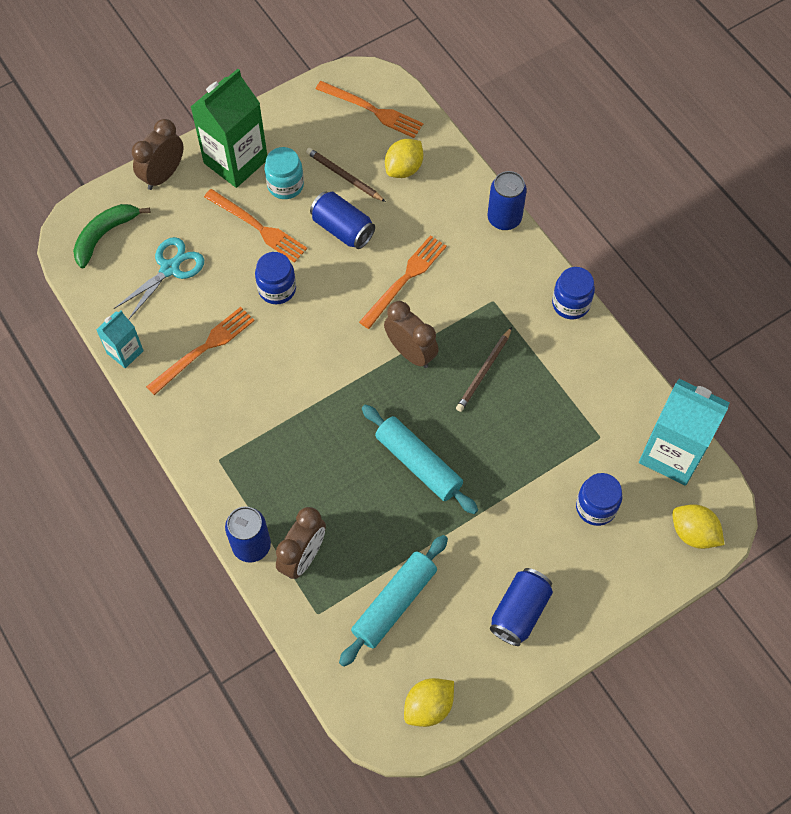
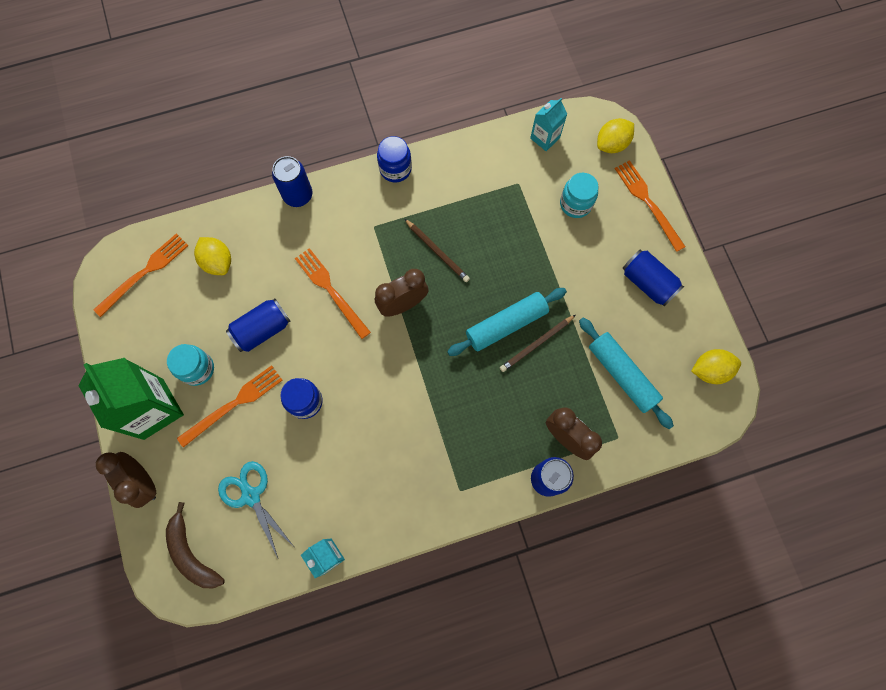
camera: 75 degrees left, 10 degrees up
(104, 235) = (191, 553): green banana -> brown banana
(203, 349) = (346, 481): orange fork -> orange fork (648, 203)
(344, 176) = (207, 315): brown pencil -> brown pencil (536, 344)
(428, 706) = (710, 370): yellow lemon -> yellow lemon turned 75 degrees counterclockwise
(596, 507) = (575, 204): blue jar -> turquoise jar
(672, 453) = (545, 138): turquoise carton -> turquoise carton, size x0.53

